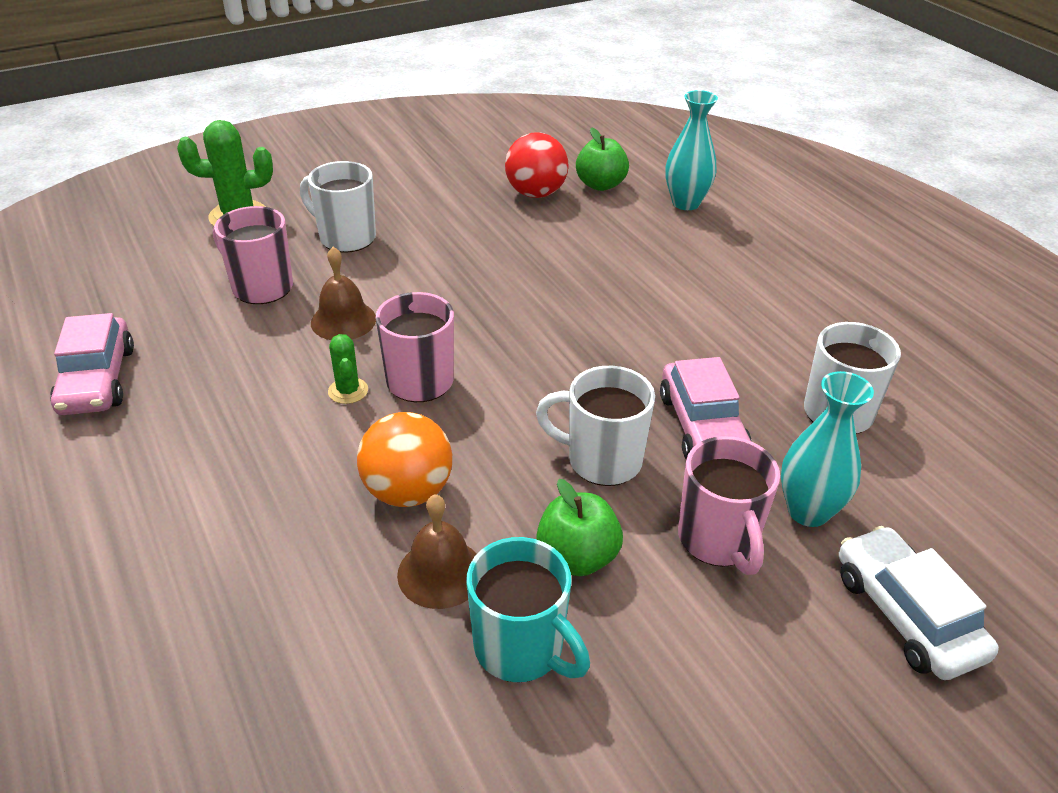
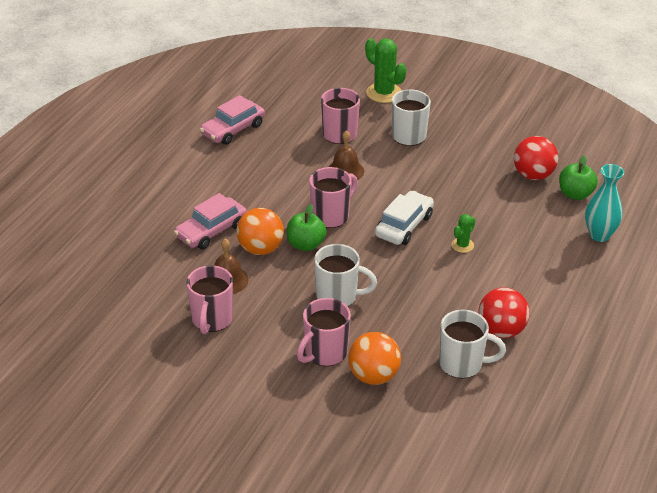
camera: 55 degrees right, 0 degrees up
(348, 391) = (301, 199): green cactus -> green cactus (462, 245)
(521, 649) = (212, 320): turquoise mug -> pink mug
(577, 557) = (272, 314): green apple -> green apple (306, 244)
(601, 460) = (338, 296): white mug -> white mug turned 120 degrees clockwise
(702, 426) = (397, 319): pink car -> pink car (211, 231)
(796, 348) = (501, 330): none -> red ball
(808, 511) = (373, 376): turquoise vase -> orange ball
(906, 614) = (337, 428): white car -> white car (404, 226)

